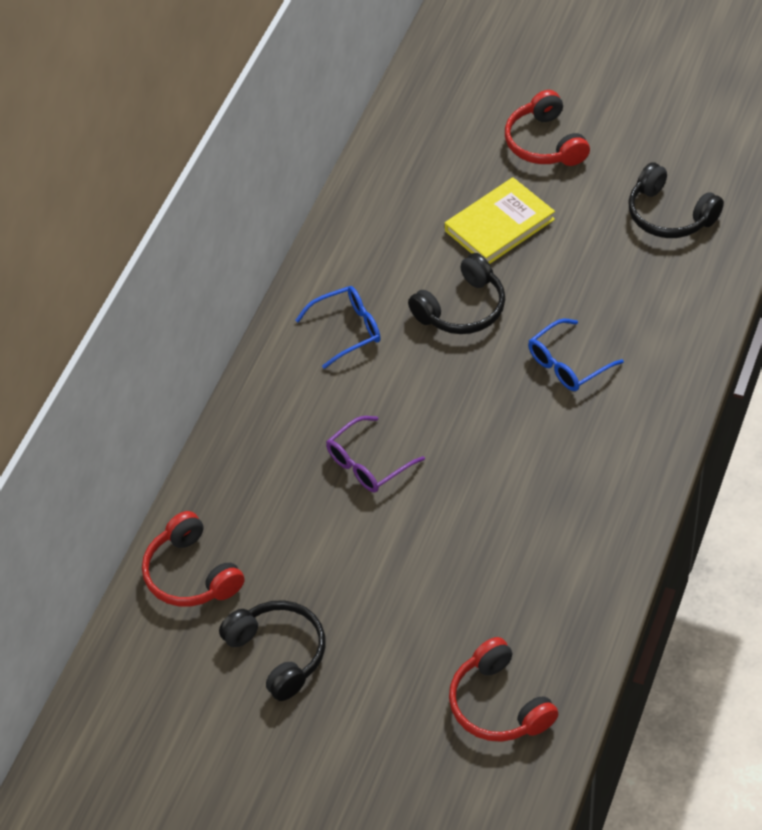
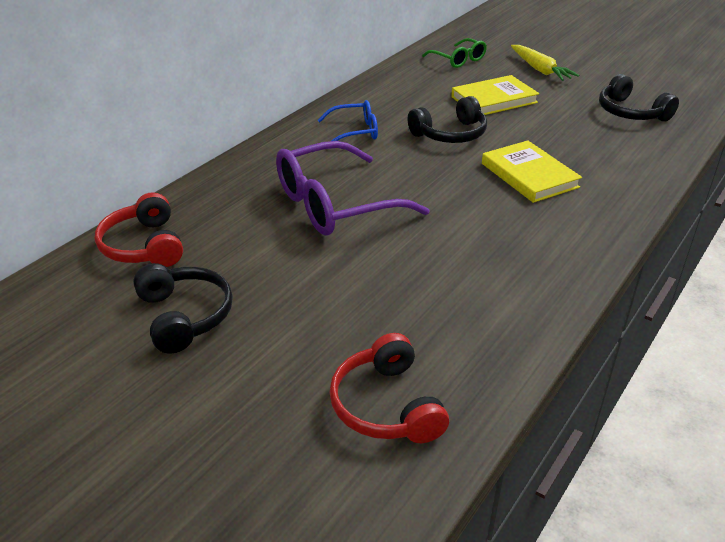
camera: 10 degrees right, 15 degrees down
(368, 463) = (335, 204): purple glasses -> purple glasses, size x1.85
(434, 143) = (458, 60): none -> green glasses
(545, 143) = (540, 69): red headphones -> yellow carrot
(567, 364) = (529, 175): blue glasses -> yellow book

